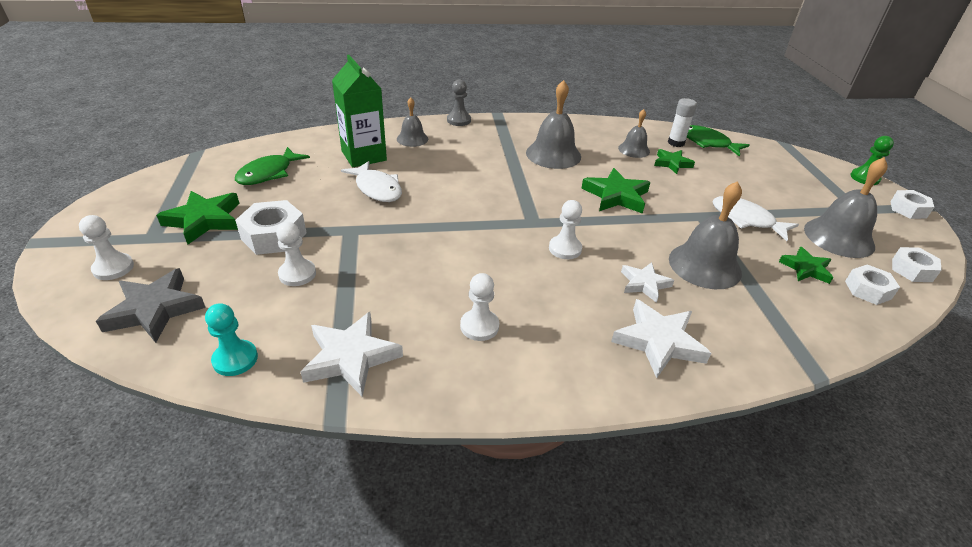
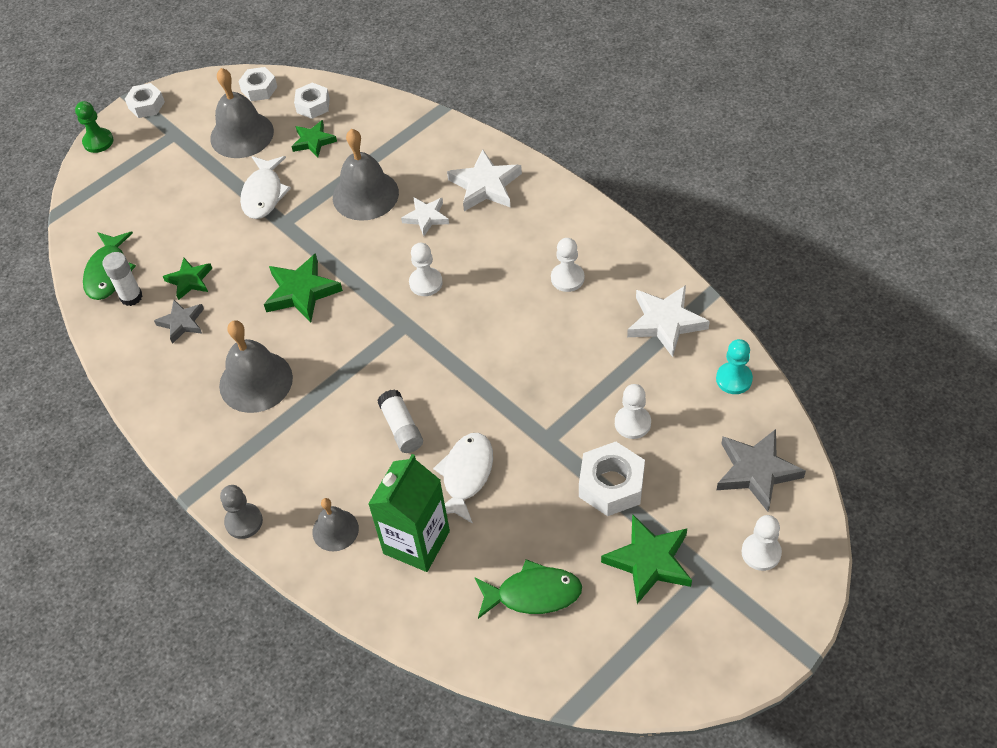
camera: 120 degrees left, 15 degrees up
(447, 183) = (401, 428): none -> white glue stick
(634, 150) = (182, 323): grey bell -> grey star

